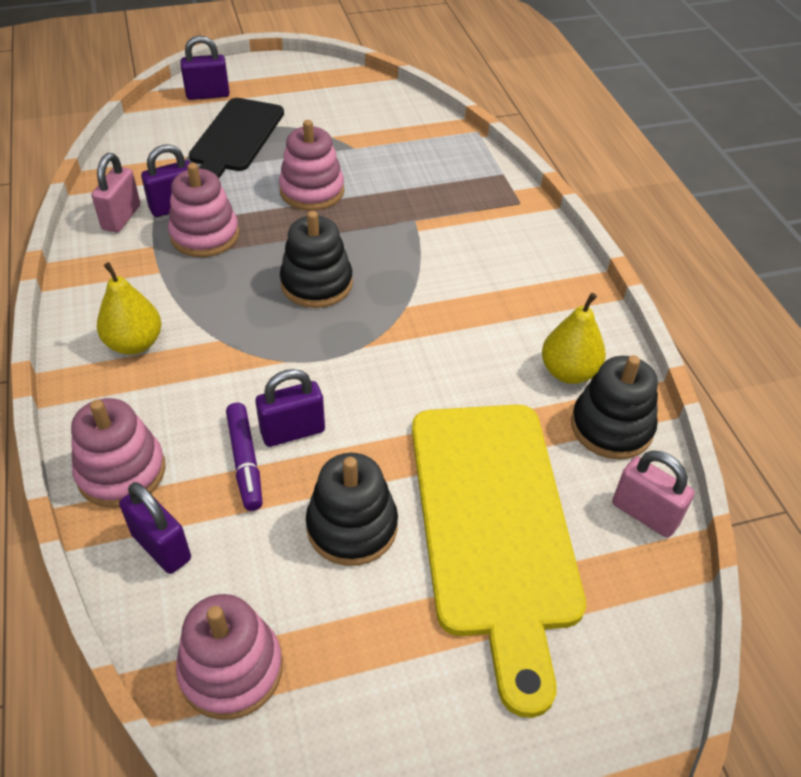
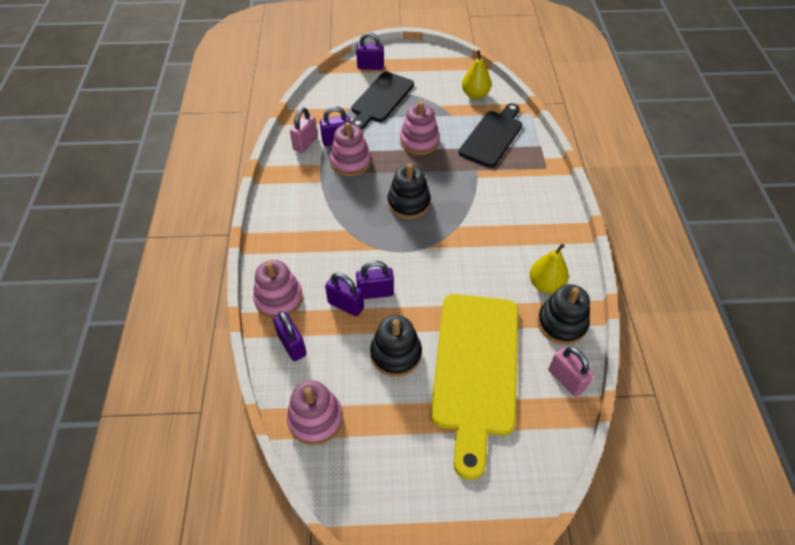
camera: 15 degrees right, 5 degrees up
(134, 343) = (299, 224): yellow pear -> yellow pear (475, 94)
(245, 461) = (346, 305): purple marker -> purple padlock
(426, 170) = (492, 136): none -> black cutting board

